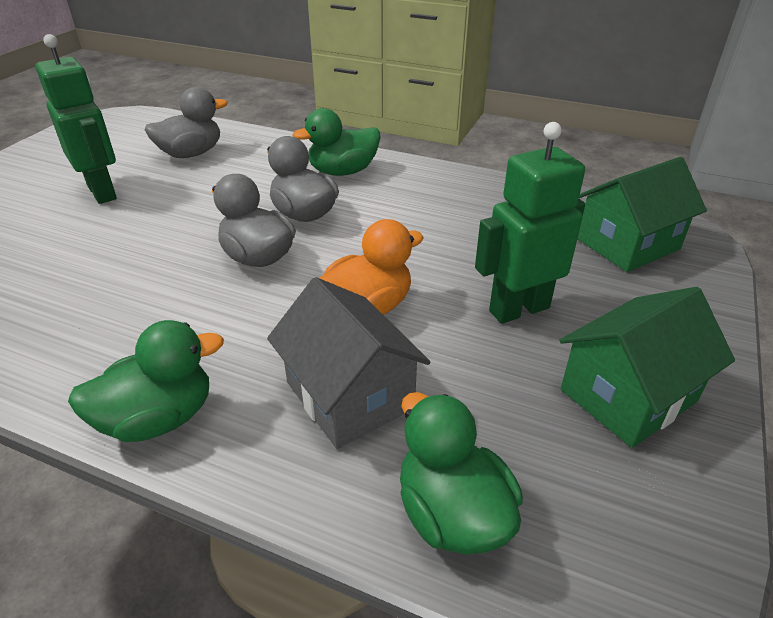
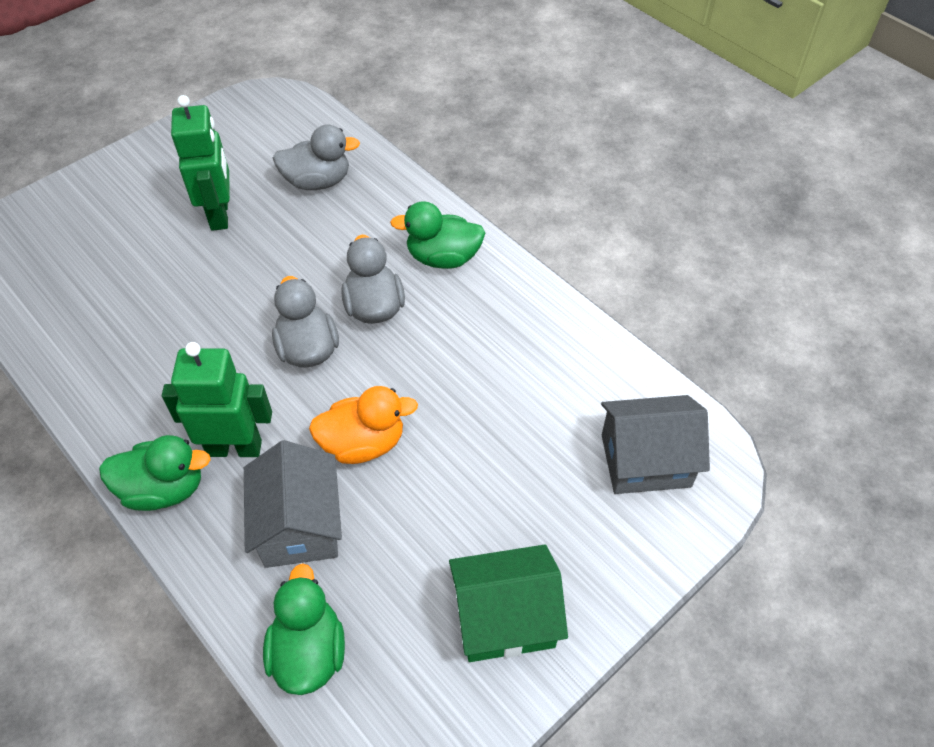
camera: 25 degrees right, 15 degrees up
(518, 309) = (484, 496): green robot -> green robot (234, 447)
(627, 244) = (645, 460): green house -> grey house

